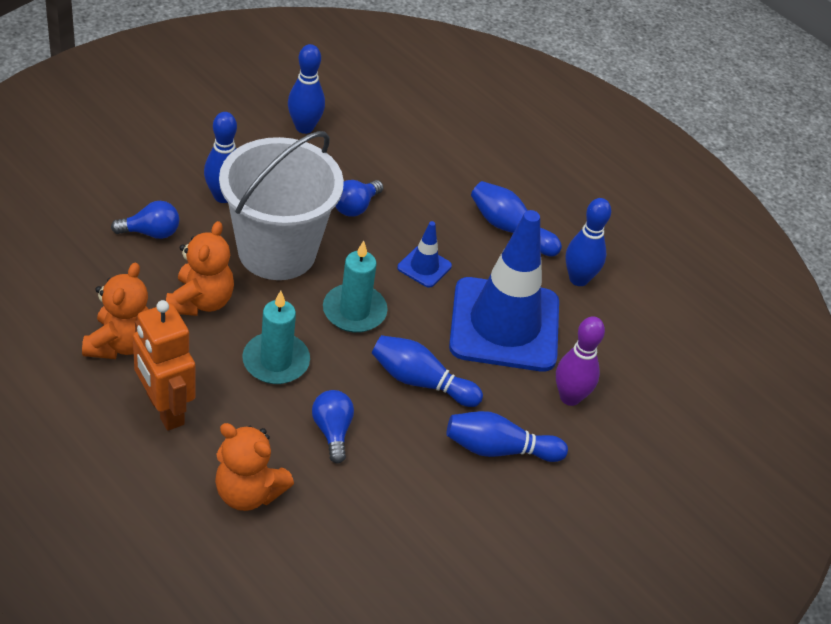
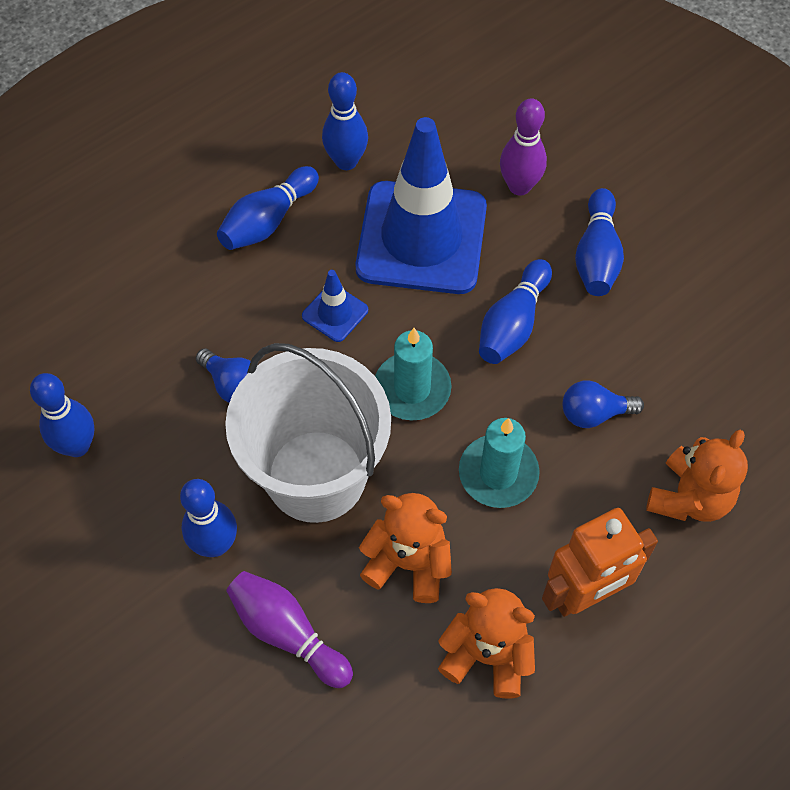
camera: 80 degrees left, 15 degrees up
(151, 232) = (287, 633): blue light bulb -> purple bowling pin

